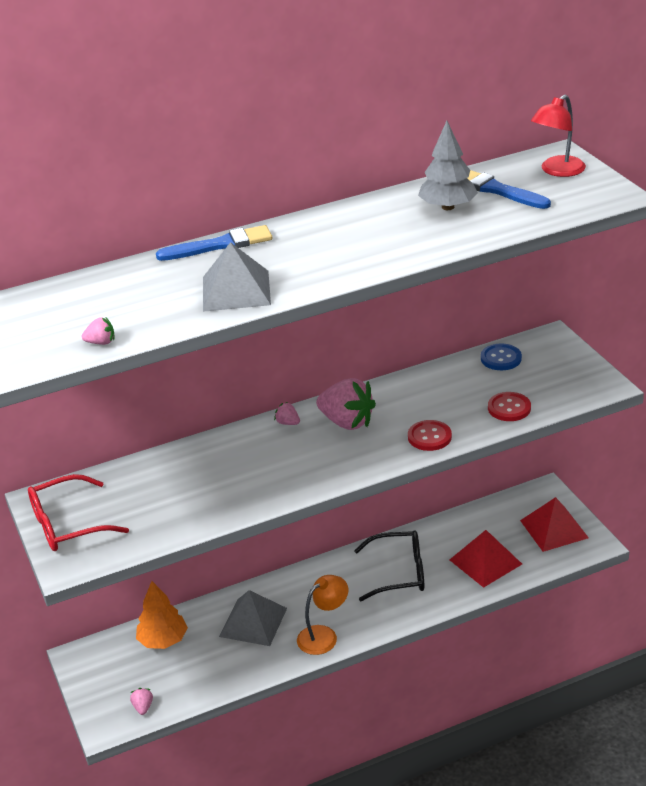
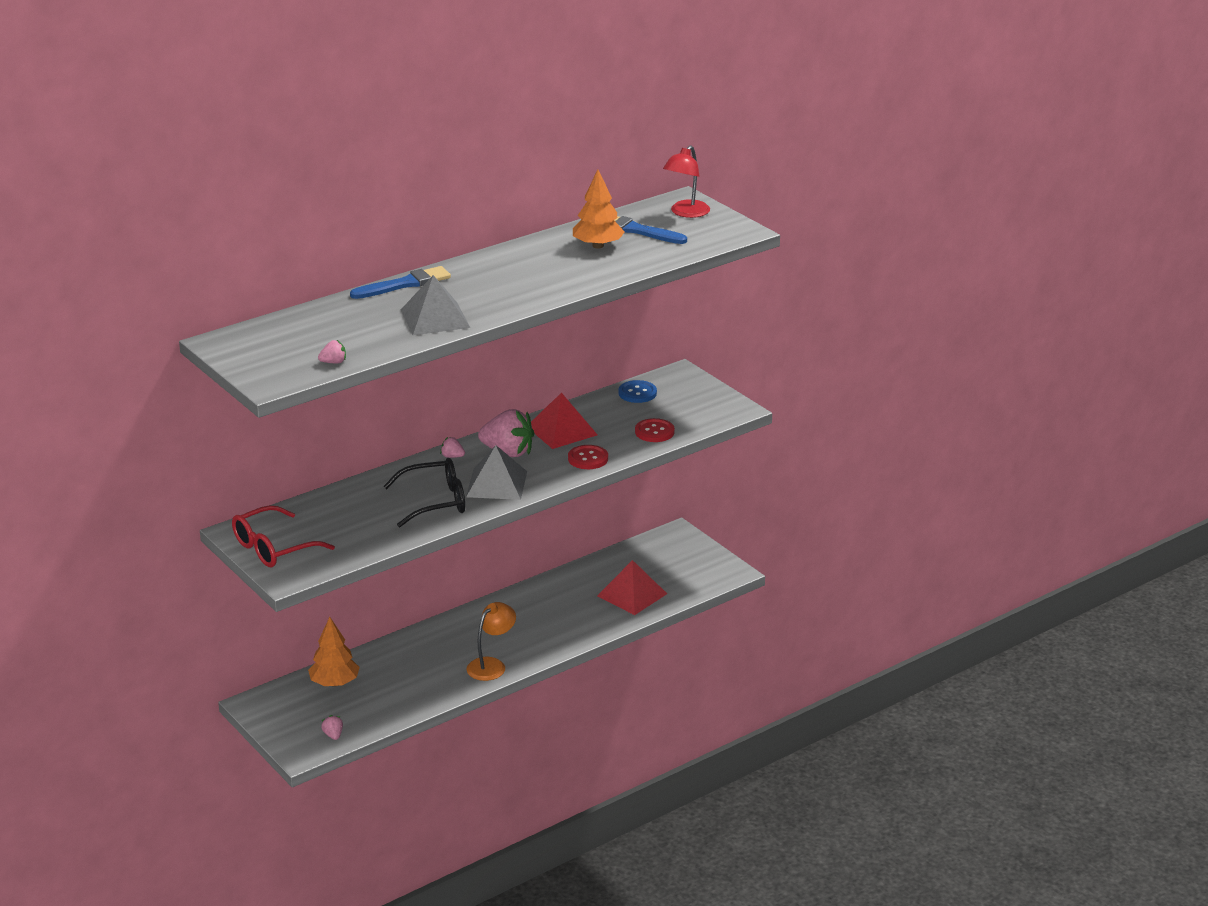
camera: 15 degrees left, 5 degrees down
(253, 622) = (419, 661): grey pyramid -> grey pyramid (497, 484)
(399, 573) = (551, 610): black glasses -> black glasses (435, 502)
(448, 207) = (598, 246): grey tree -> orange tree
(554, 529) = (691, 563): red pyramid -> red pyramid (561, 430)

